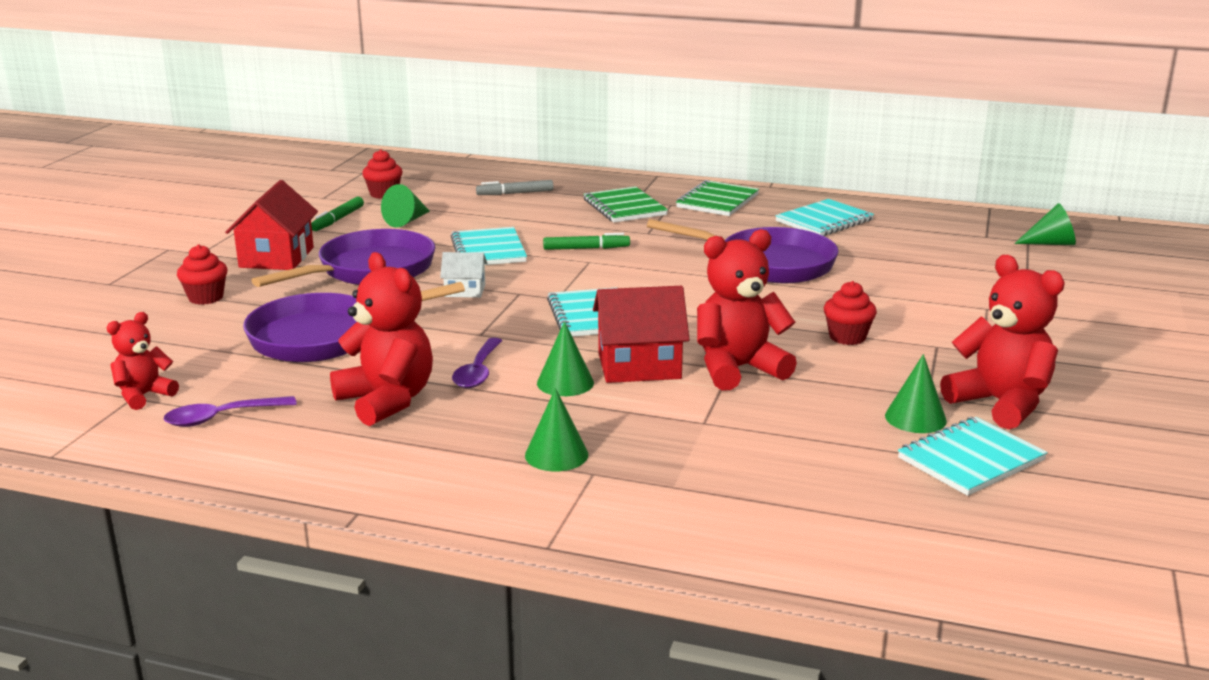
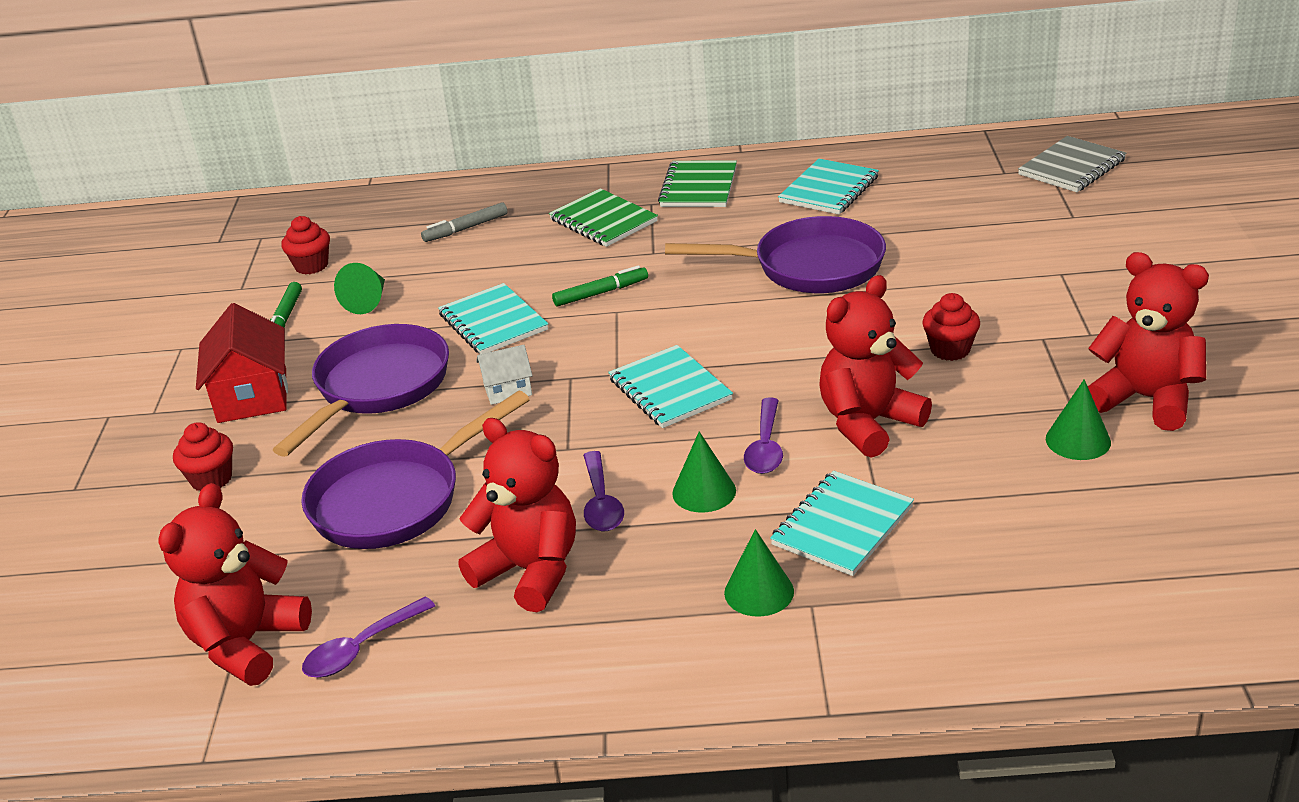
camera: 15 degrees left, 10 degrees up
(144, 395) = (246, 643): red teddy bear -> red teddy bear, size x1.74
(639, 366) = (765, 446): red house -> purple spoon
(971, 459) = (1158, 479): turquoise notebook -> turquoise notebook (842, 526)
(1050, 243) = (1072, 167): green cone -> grey notebook

